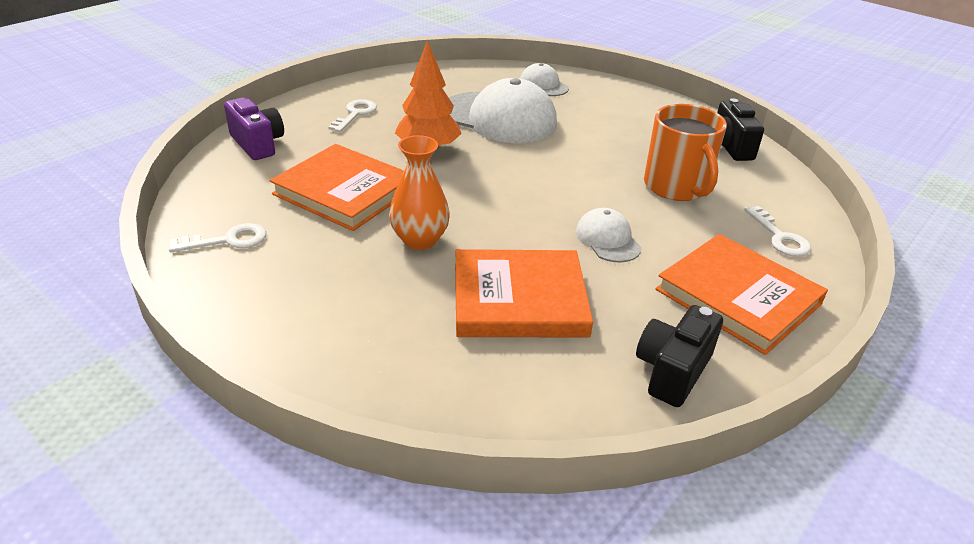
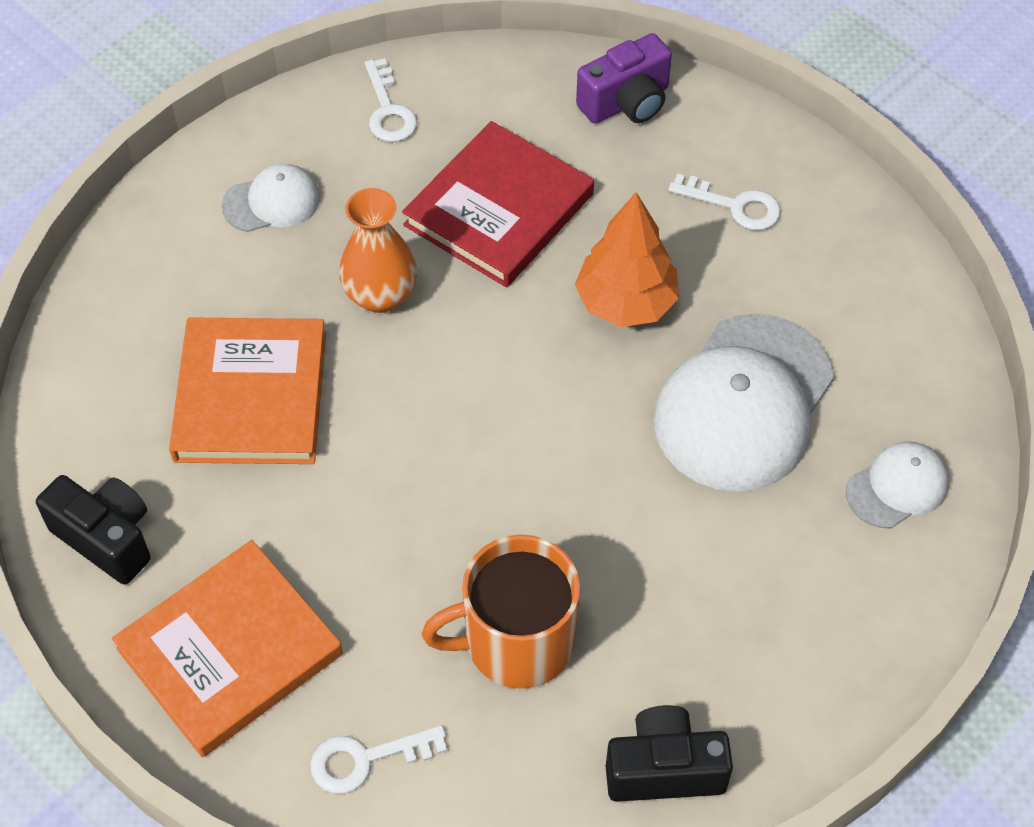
camera: 95 degrees right, 20 degrees up
(344, 191) = (499, 210): orange book -> red book
(607, 239) = (371, 514): white cap -> white cap (272, 202)

